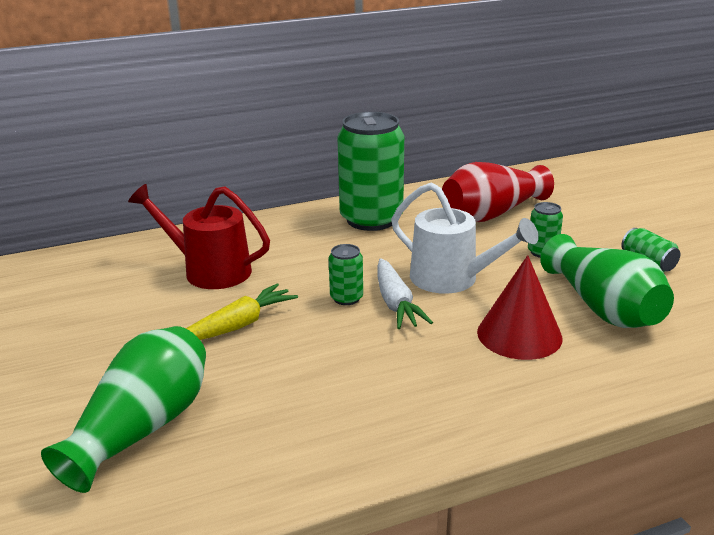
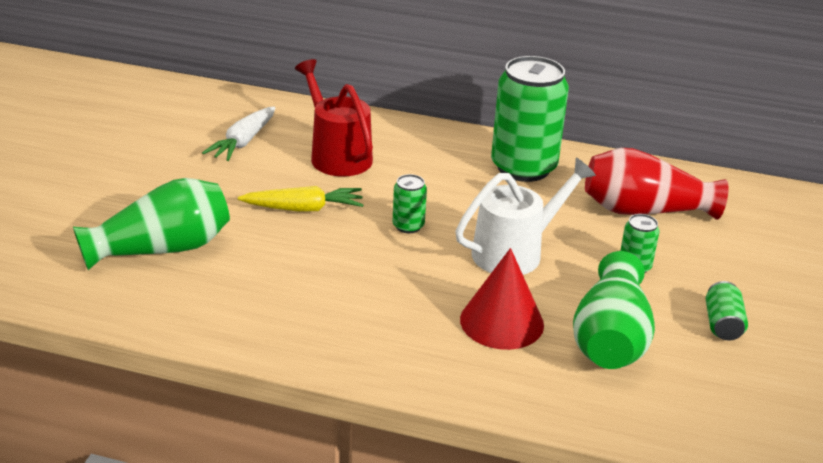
camera: 35 degrees right, 5 degrees up
(396, 303) = (440, 249): white carrot -> white carrot (243, 142)
(453, 279) = (515, 252): white watering can -> white watering can turned 105 degrees counterclockwise

